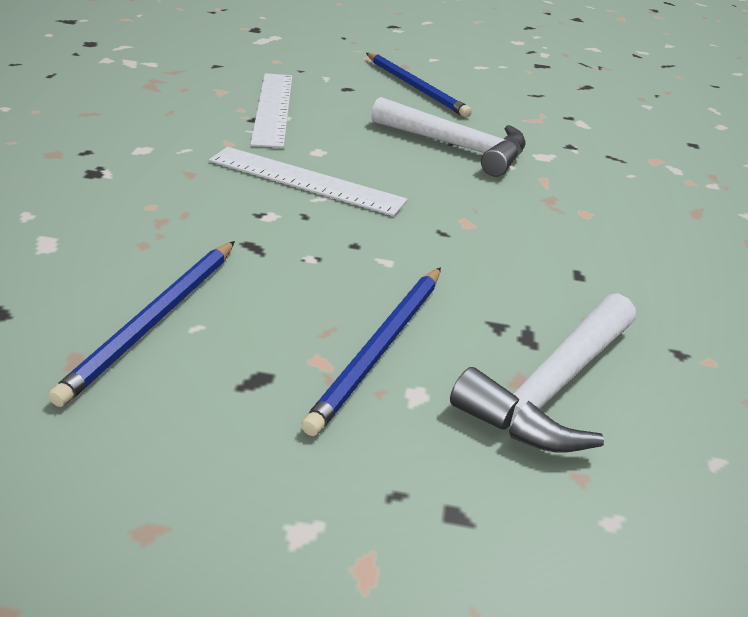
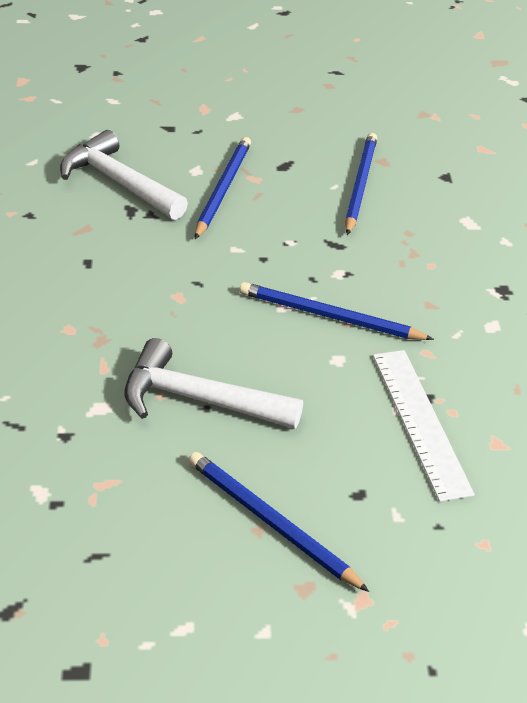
camera: 170 degrees right, 5 degrees up
(306, 180) = (329, 316): white ruler -> blue pencil
(551, 389) = (118, 182): white hammer -> white hammer turned 75 degrees counterclockwise

